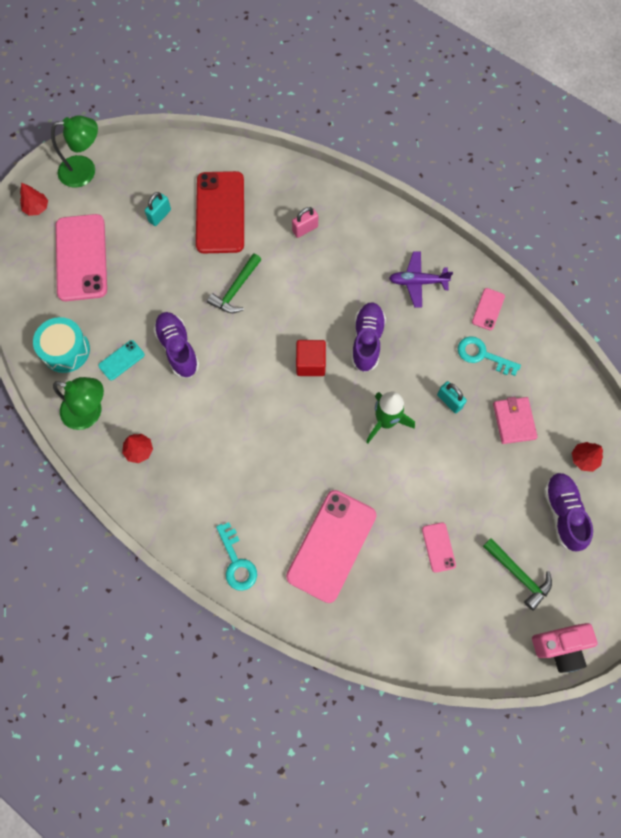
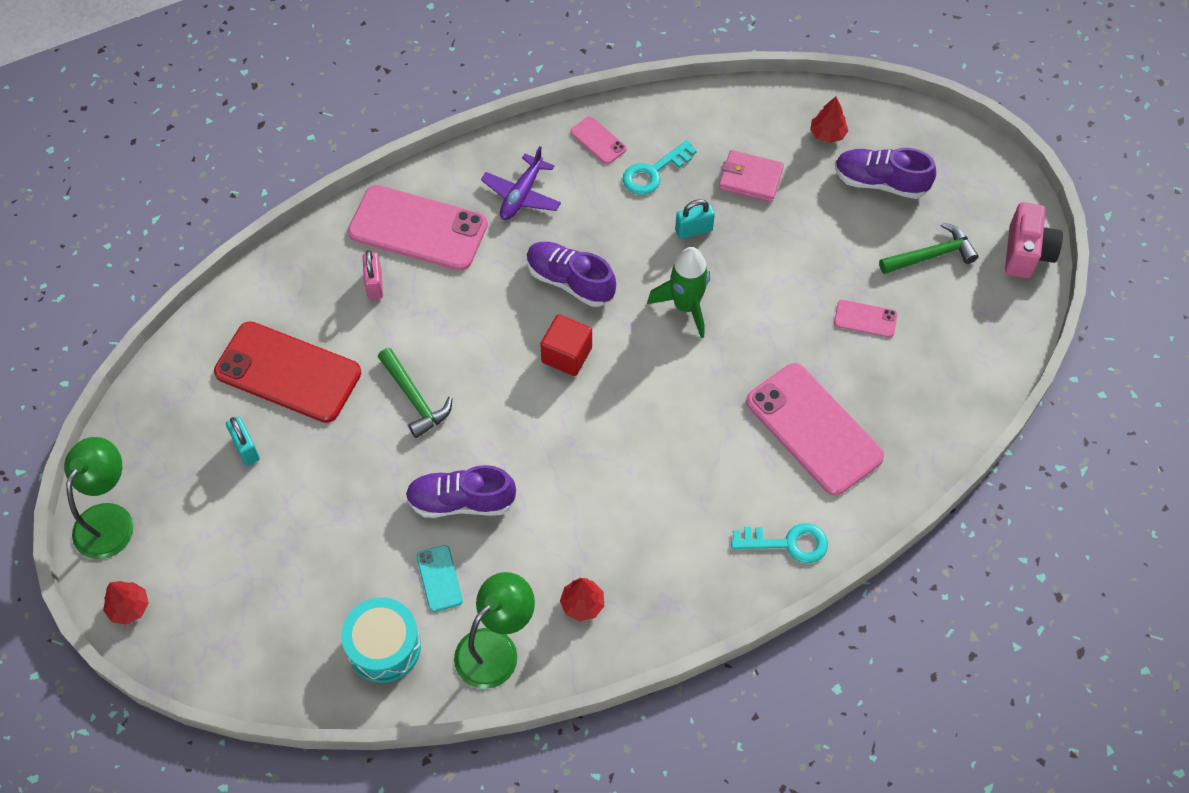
camera: 65 degrees left, 10 degrees down
(81, 258) = (250, 574): pink phone -> pink phone (418, 228)

